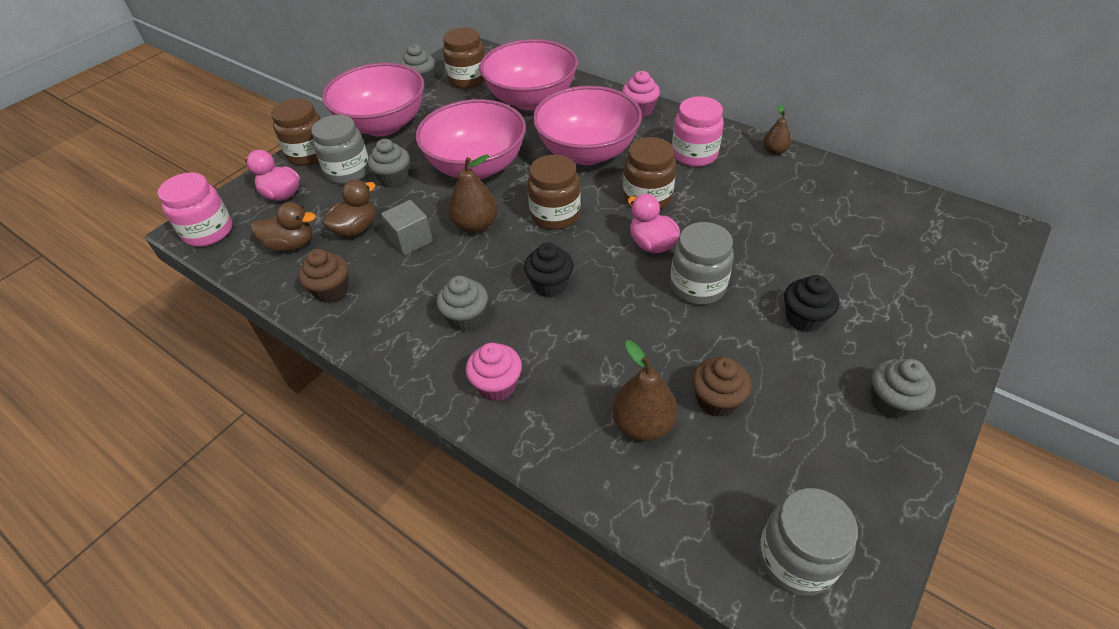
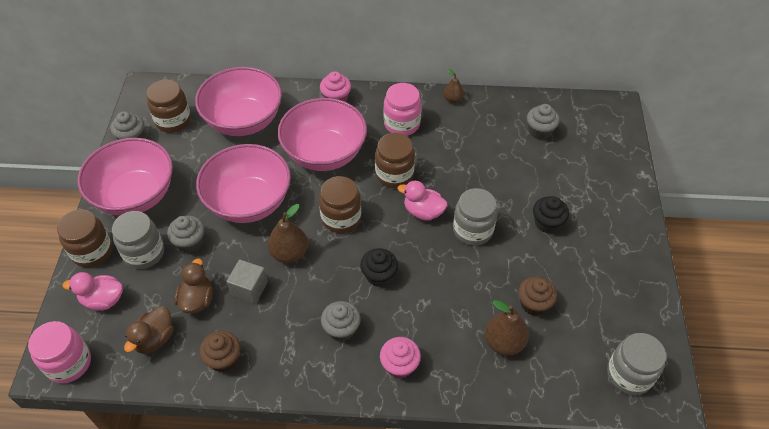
camera: 35 degrees left, 5 degrees up
(291, 244) = (155, 339): brown duck -> brown duck turned 150 degrees clockwise
(891, 402) = (622, 256): grey cupcake -> grey cupcake (539, 131)

